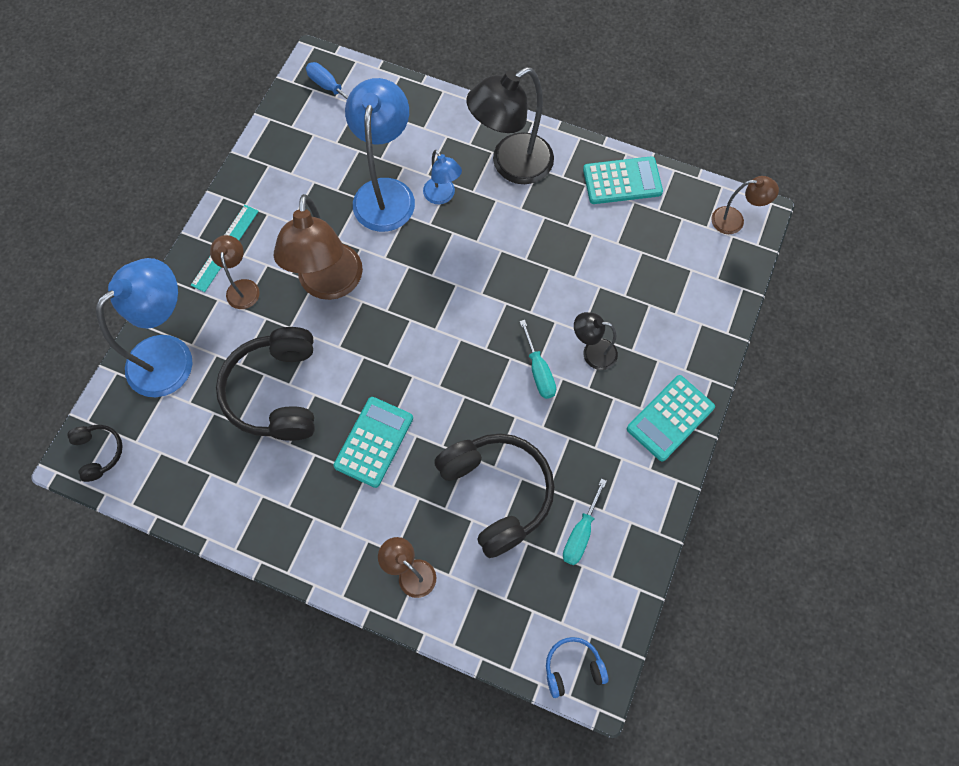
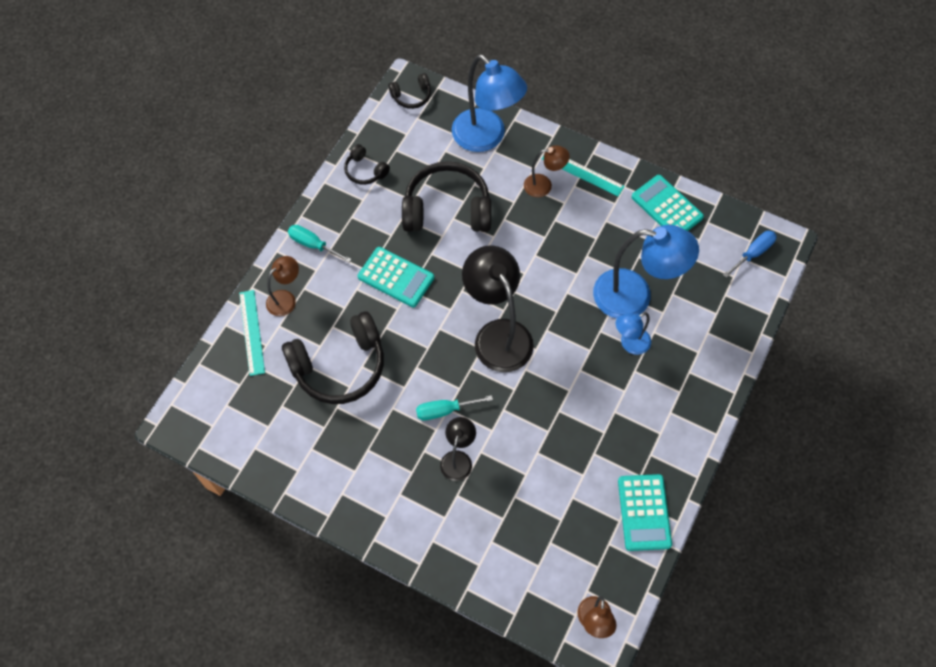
camera: 95 degrees right, 5 degrees down
(217, 498) = (365, 171): none -> black headphones
(329, 284) = (542, 249): brown lamp -> none
(460, 608) = (252, 332): none -> turquoise ruler
(511, 165) = (664, 408): black lamp -> black lamp (497, 334)
(573, 668) = (191, 409): blue headphones -> none
(580, 533) = (295, 428): turquoise screwdriver -> turquoise screwdriver (313, 244)
(670, 418) = (387, 519): turquoise calculator -> turquoise calculator (667, 207)

